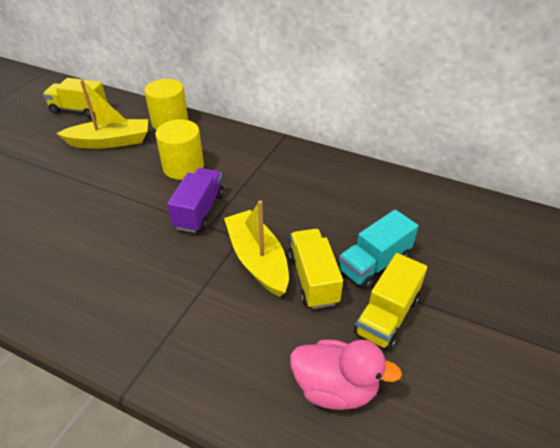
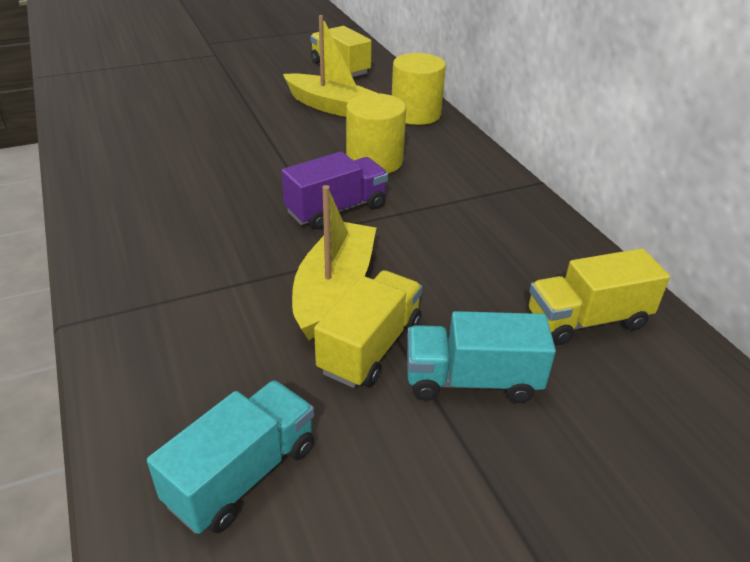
camera: 40 degrees right, 5 degrees down
(335, 388) = (242, 474): pink duck -> turquoise truck
(387, 315) = (409, 448): yellow truck -> yellow truck (587, 320)

